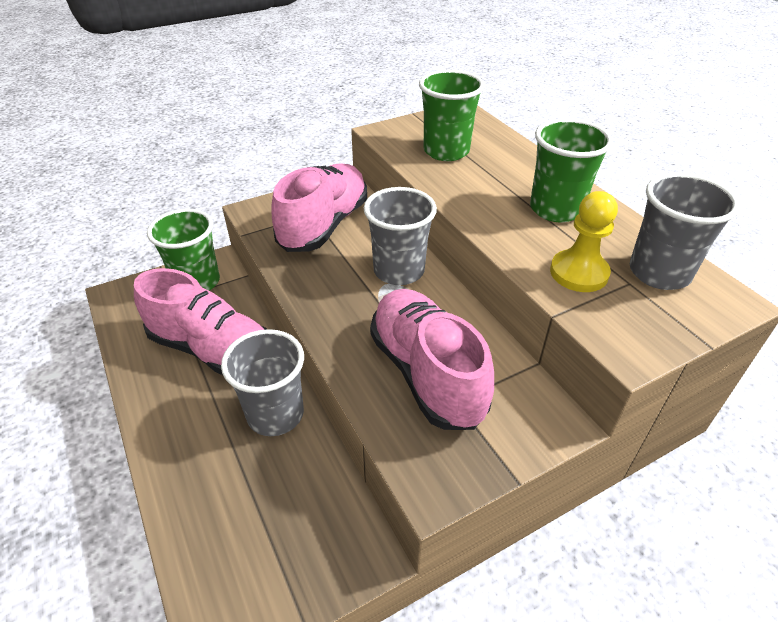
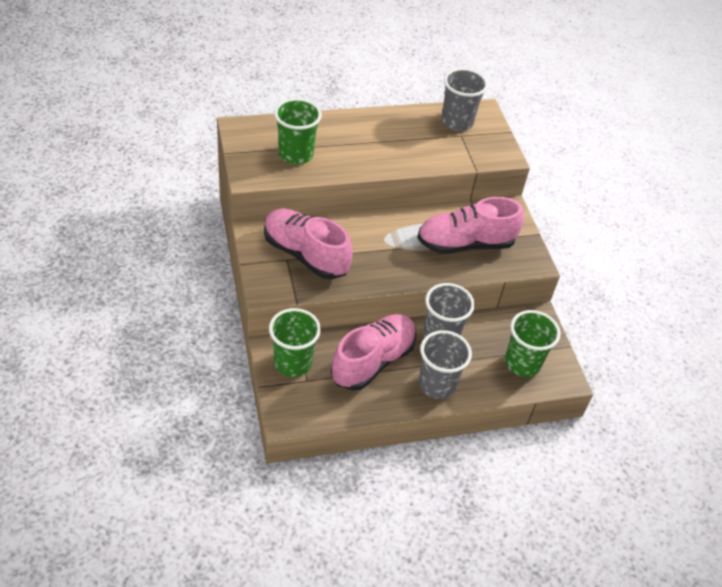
camera: 80 degrees left, 5 degrees up
(399, 271) = (374, 230): grey cup -> grey cup (437, 384)
(556, 209) = (387, 133): green cup -> green cup (522, 363)
(578, 273) = (448, 149): yellow pawn -> none

